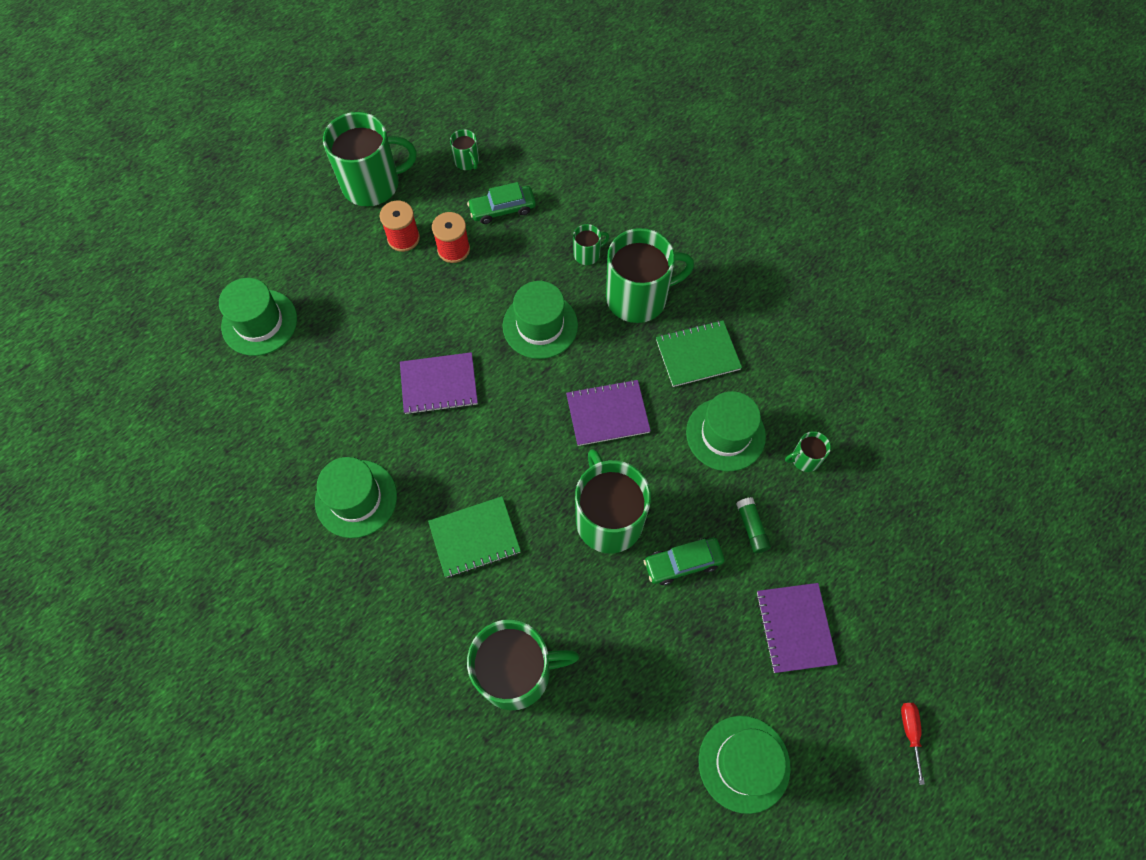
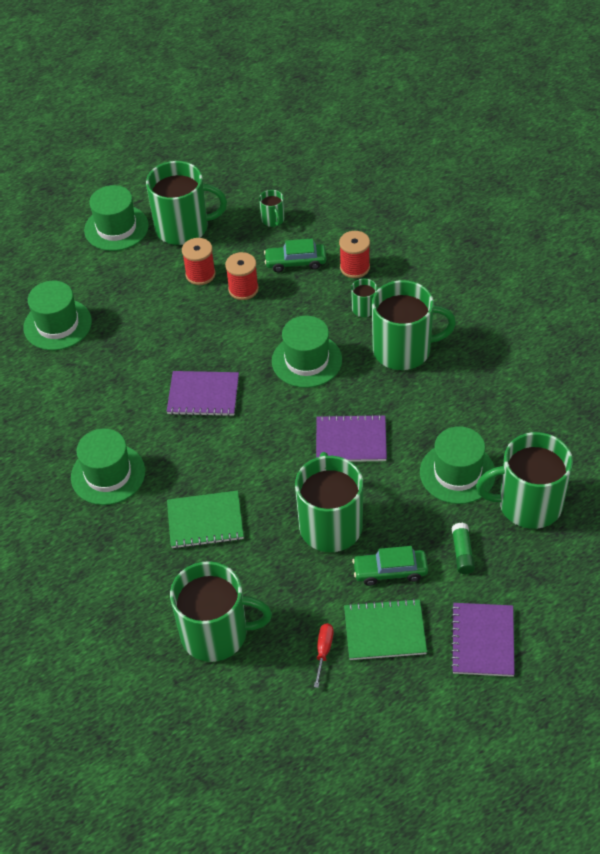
camera: 15 degrees right, 15 degrees down
(566, 207) = (354, 267): none -> red spool
(697, 354) = (447, 404): green notebook -> green notebook (385, 631)
(744, 763) = (406, 742): green hat -> green hat (116, 228)
(804, 459) = (528, 504): green mug -> green mug, size x2.24
(910, 733) = (571, 745): red screwdriver -> red screwdriver (323, 651)

